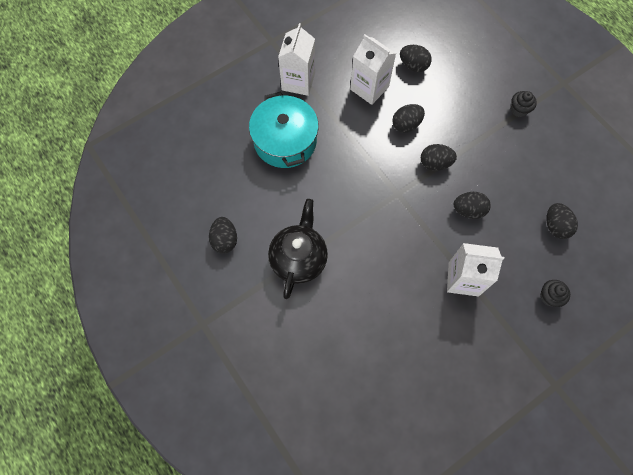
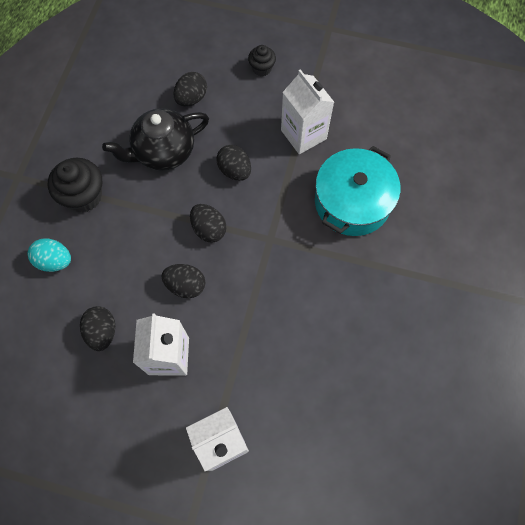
camera: 130 degrees left, 0 degrees up
(225, 240) = (459, 356): black egg -> none
(285, 141) = (306, 391): turquoise pot -> turquoise pot (352, 202)
(299, 258) = (411, 274): black teapot -> black teapot (163, 152)
(482, 69) = (55, 261): none -> turquoise egg
(519, 110) = (84, 196): black cupcake -> black cupcake, size x1.74

